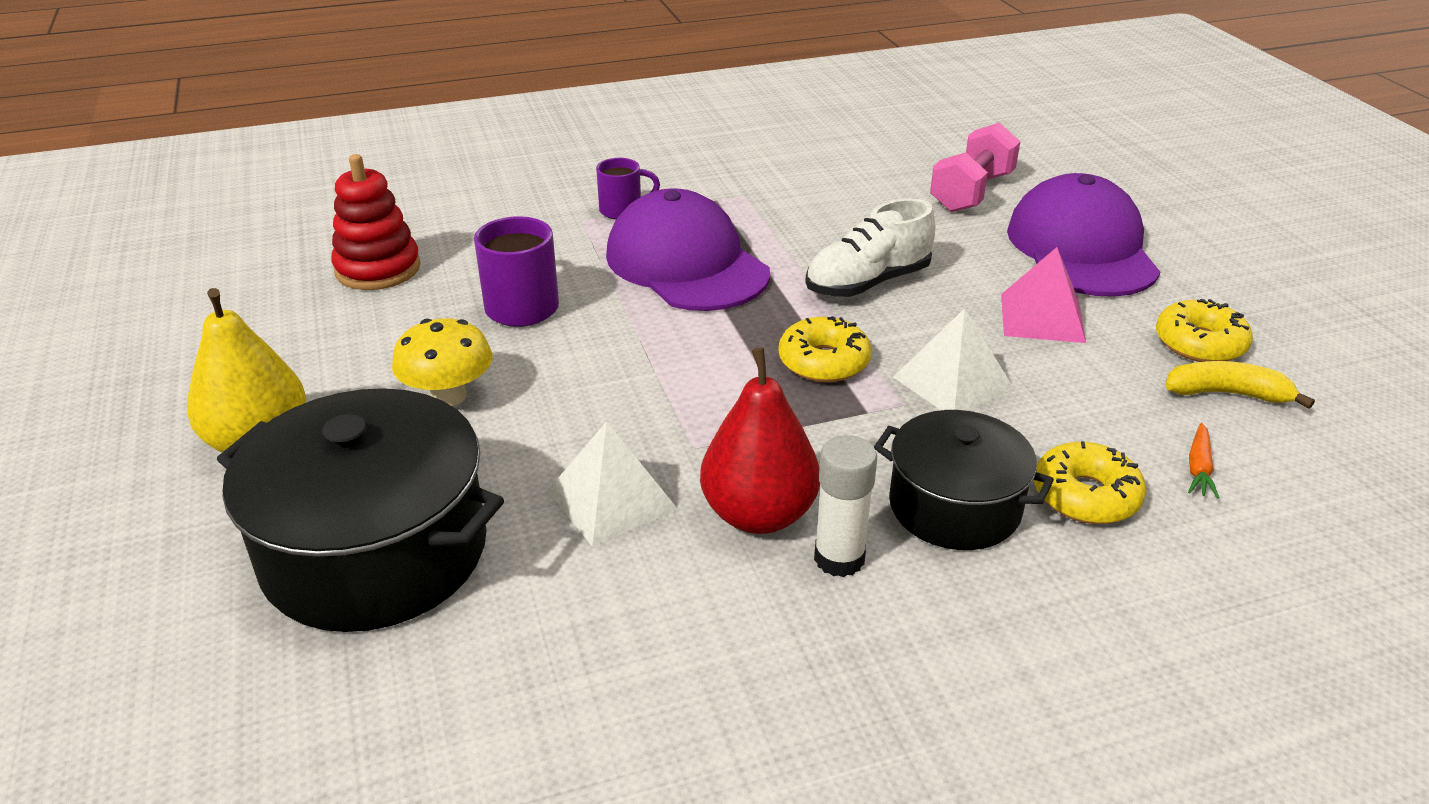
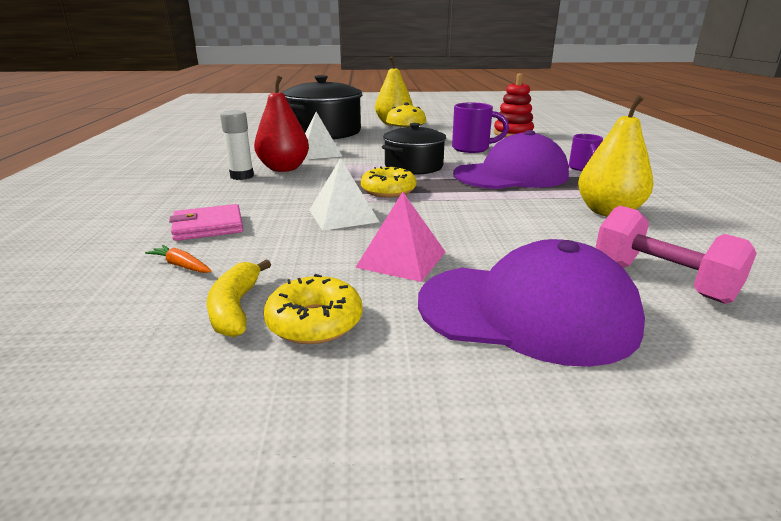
camera: 105 degrees right, 10 degrees down
(808, 203) = (608, 212): none -> yellow pear
(867, 283) = (476, 212): white shoe -> none
(954, 506) = (243, 198): black pot -> black pot (413, 166)
(1085, 496) = (208, 227): yellow donut -> pink wallet
(1227, 394) = (236, 308): yellow banana -> yellow banana turned 150 degrees clockwise

